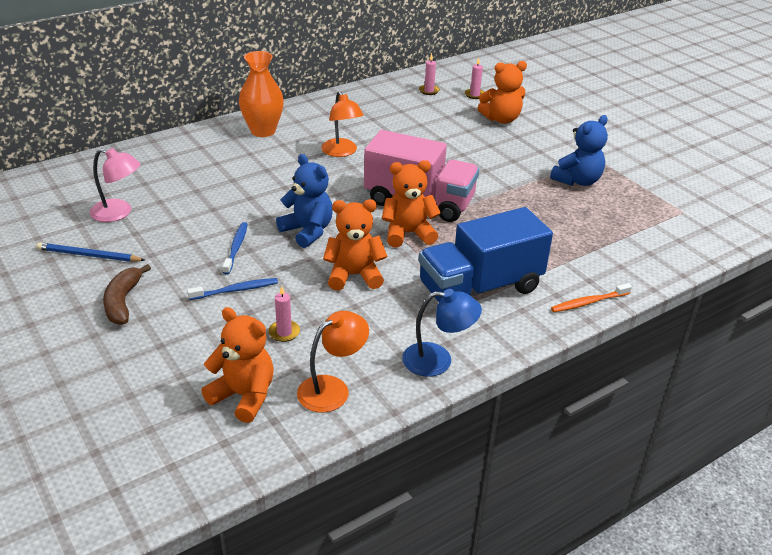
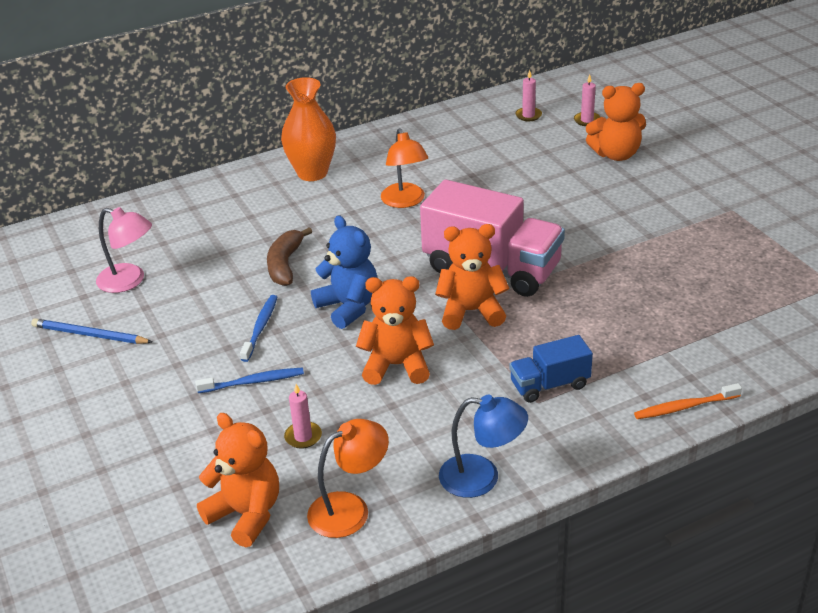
camera: 10 degrees right, 0 degrees up
(123, 302) = (122, 394): brown banana -> brown banana (285, 264)
(480, 288) = (549, 385): blue truck -> blue truck, size x0.51
(577, 181) = (701, 241): blue teddy bear -> none

